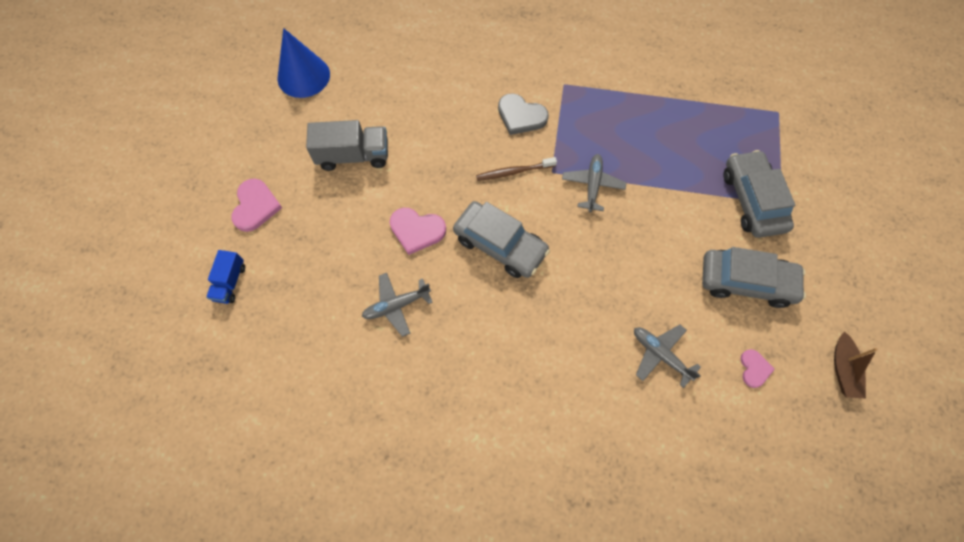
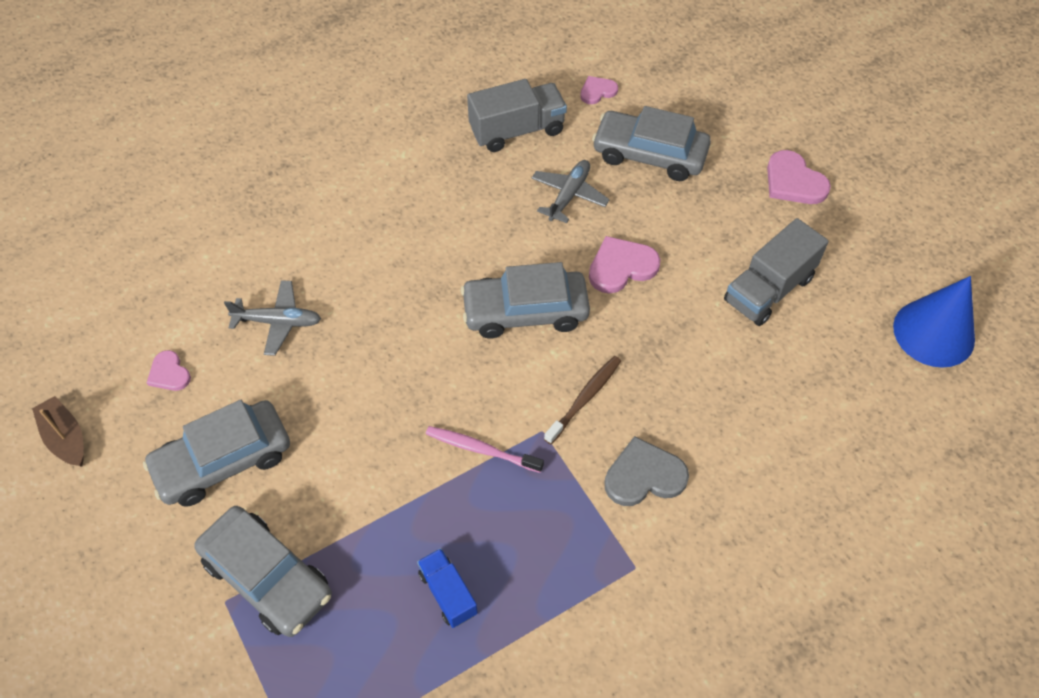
camera: 140 degrees right, 10 degrees down
(230, 282) = (730, 117): blue truck -> blue truck (448, 593)
(286, 381) = (597, 91): none -> pink heart
(313, 295) = (649, 155): none -> grey car
(376, 391) = (517, 130): none -> grey truck
(592, 185) = (481, 449): grey plane -> pink toothbrush

